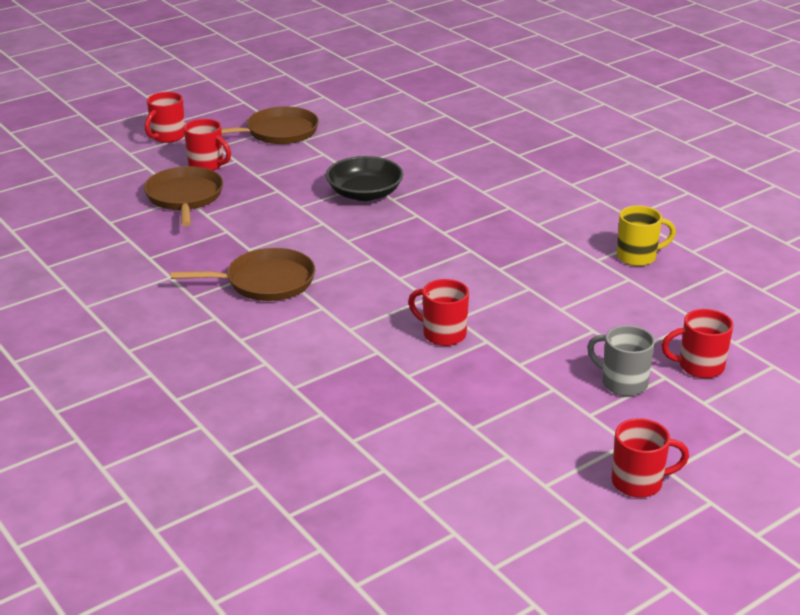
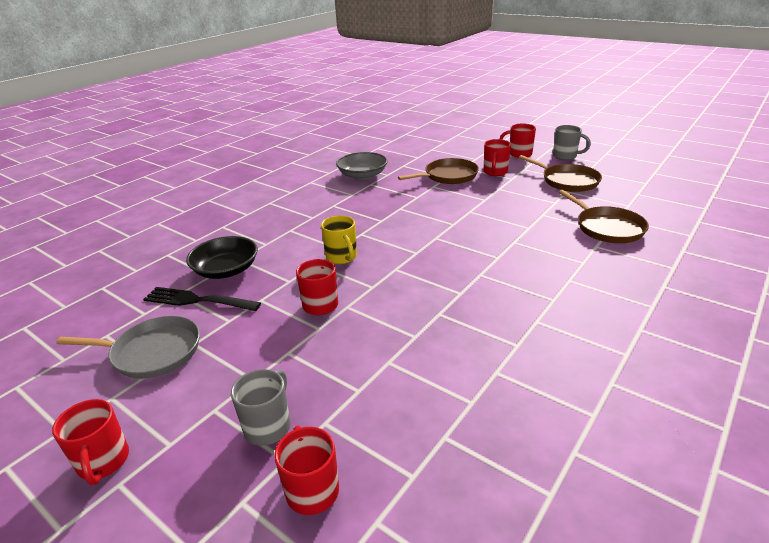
camera: 75 degrees right, 0 degrees up
(109, 258) = (362, 175): none -> grey bowl
(208, 113) = (565, 156): none -> grey mug
(265, 282) = (361, 222): brown pan -> brown pan (607, 228)
(364, 193) = (510, 229): black bowl -> black bowl (226, 270)
(379, 424) = (197, 300): none -> black fork
(474, 458) = (152, 352): none -> grey pan
(638, 257) = (523, 403): yellow mug -> yellow mug (342, 257)

